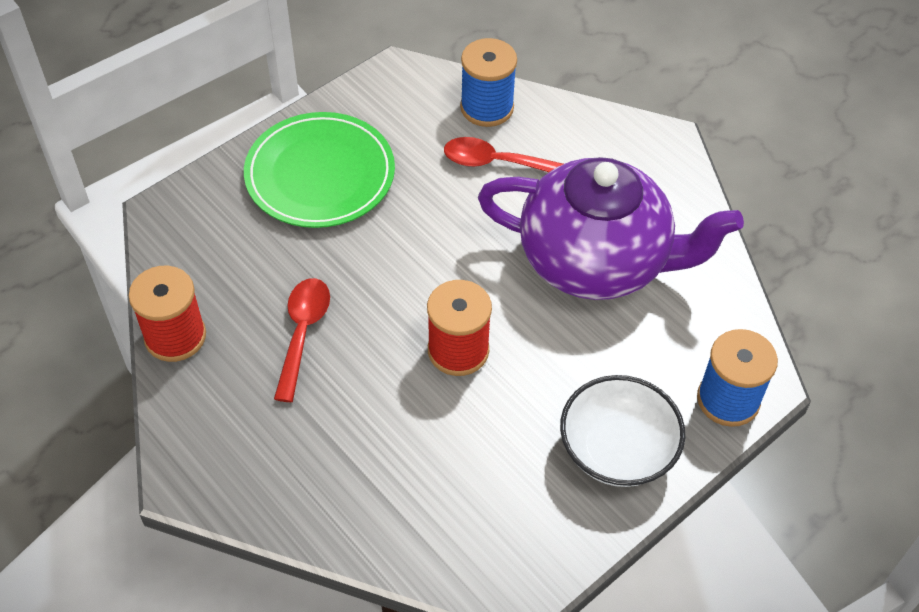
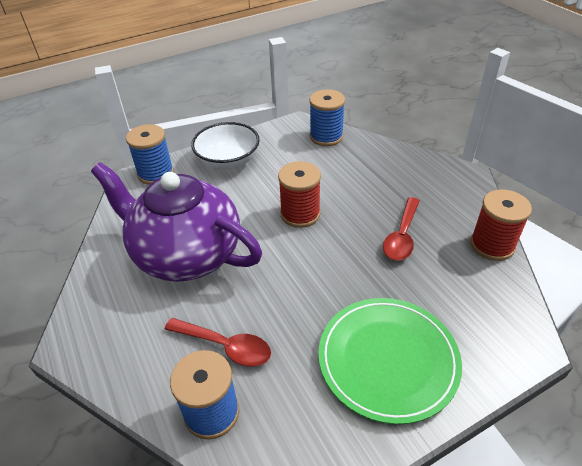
camera: 165 degrees left, 10 degrees down
(451, 548) = (326, 137): none -> blue spool

